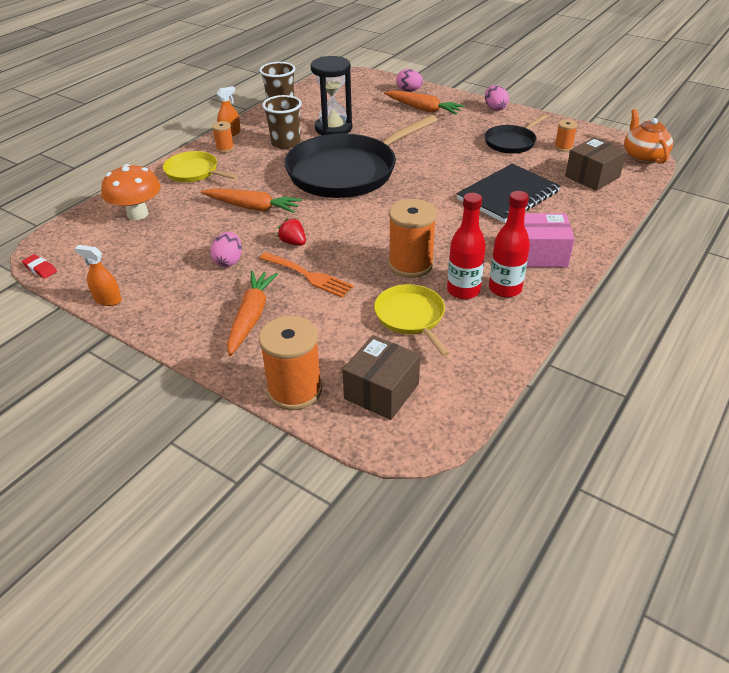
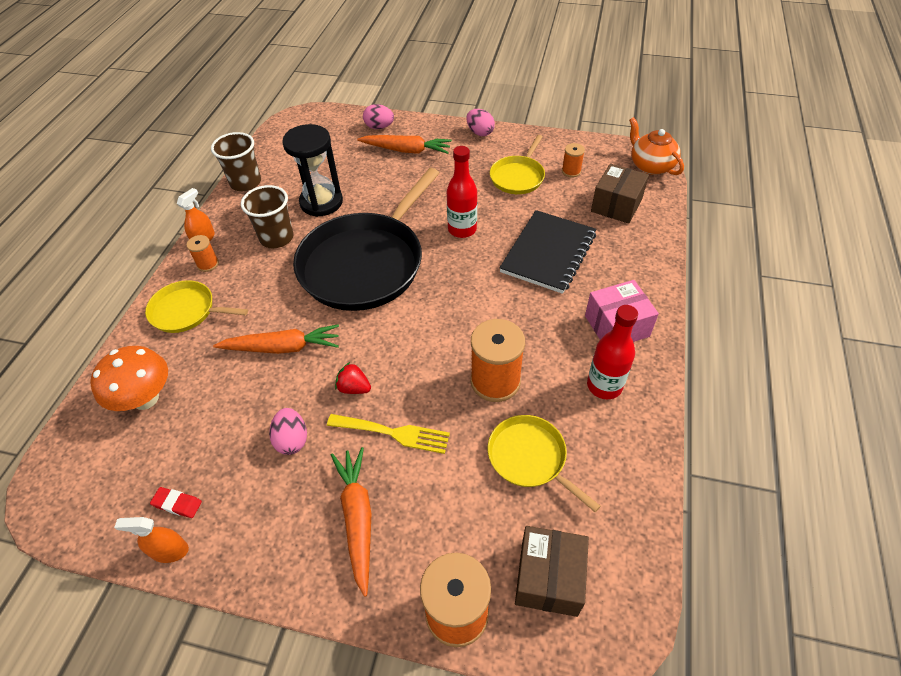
camera: 20 degrees left, 10 degrees up
(40, 269) = (56, 529): red eraser -> red eraser (177, 504)
(308, 276) = (393, 433): orange fork -> yellow fork
(463, 290) = (565, 402): red bottle -> red bottle (462, 229)
(511, 142) = (518, 177): black pan -> yellow pan

